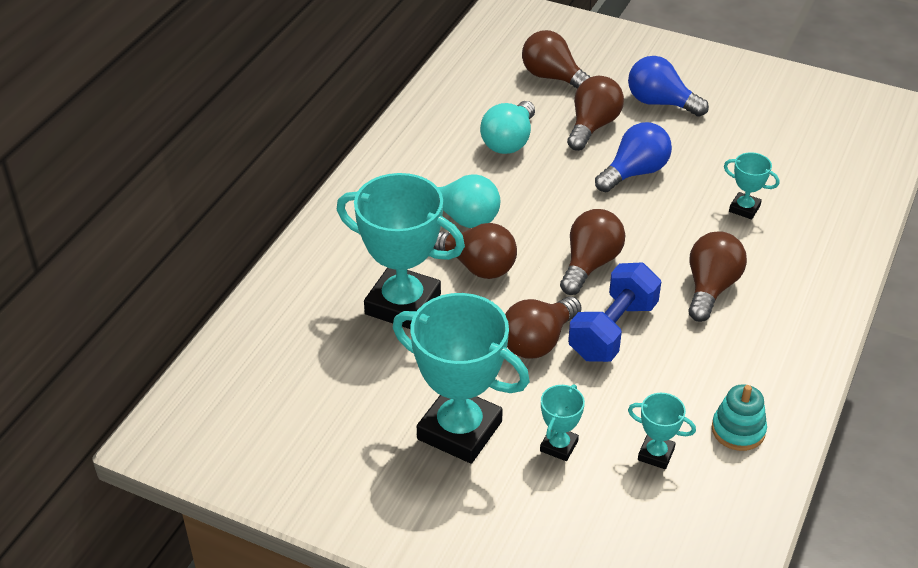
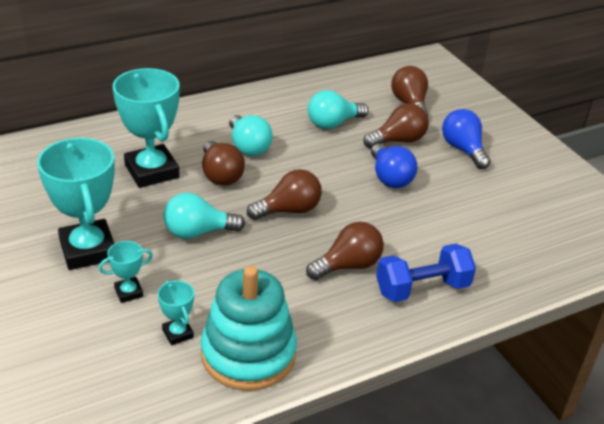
camera: 35 degrees right, 5 degrees down
(538, 341) = (198, 232): brown light bulb -> turquoise light bulb
(613, 330) = (251, 252): blue dumbbell -> blue dumbbell (422, 288)
(634, 172) = (390, 178): blue light bulb -> blue light bulb turned 75 degrees clockwise
(738, 430) = (248, 354): turquoise stacking toy -> turquoise stacking toy, size x2.09
(744, 208) = (437, 235): turquoise trophy -> none

